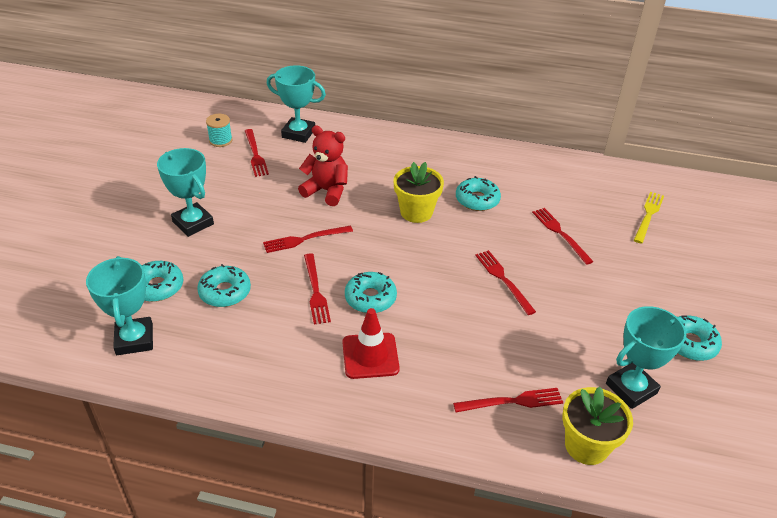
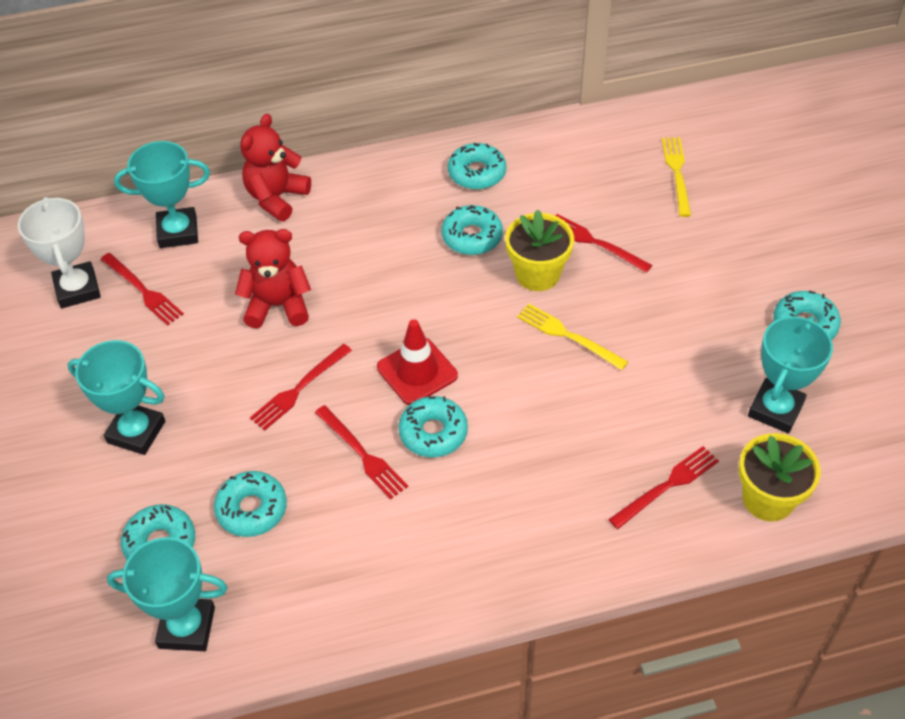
camera: 25 degrees left, 10 degrees up
(134, 339) = (187, 627): turquoise trophy -> turquoise trophy turned 45 degrees counterclockwise
(220, 140) = (77, 289): turquoise spool -> white trophy
(369, 137) = (276, 198): none -> red teddy bear
(370, 356) = (482, 507): red traffic cone -> red traffic cone (417, 371)
(416, 212) = (410, 287): yellow flower pot -> yellow flower pot (537, 274)
(503, 280) = (568, 336): red fork -> yellow fork
(505, 167) = (477, 173): none -> turquoise donut

